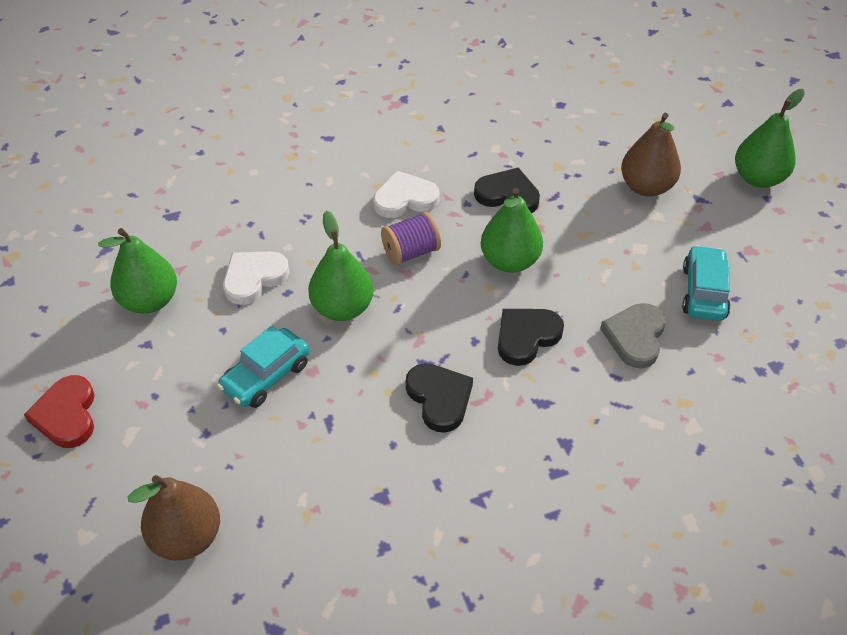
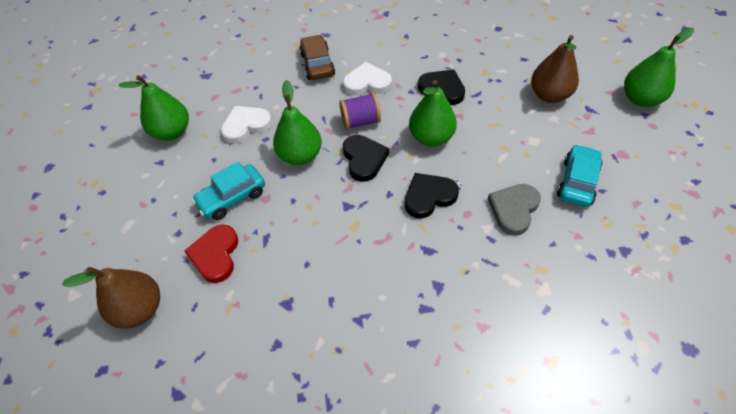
camera: 15 degrees right, 5 degrees up
(66, 415) = (91, 204): red heart -> red heart (215, 255)
(328, 181) = (317, 64): none -> brown car
(439, 398) = (351, 234): black heart -> black heart (364, 159)

